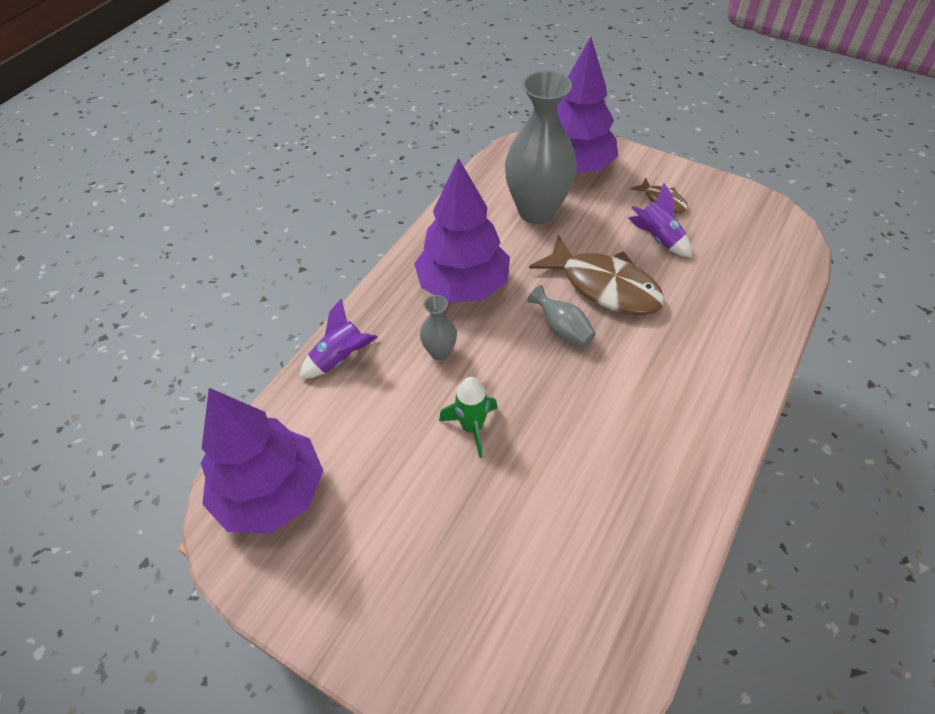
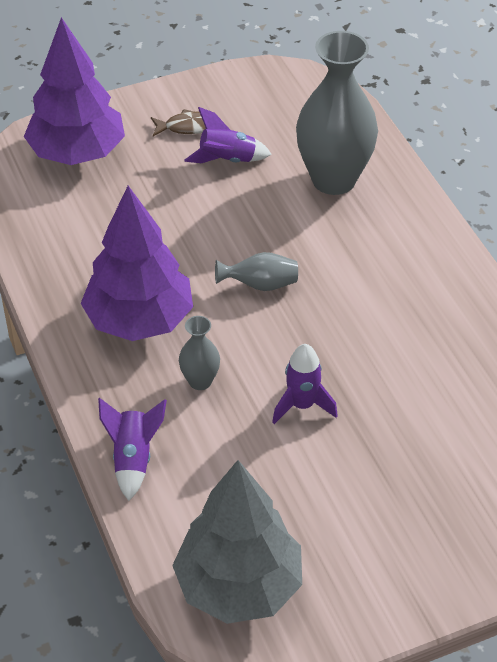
camera: 55 degrees left, 5 degrees down
(271, 493) = (238, 586): purple tree -> grey tree
(472, 427) = (302, 405): green rocket -> purple rocket
(537, 211) = (104, 214): grey vase -> grey vase (333, 179)
(604, 286) = (242, 228): brown fish -> none

